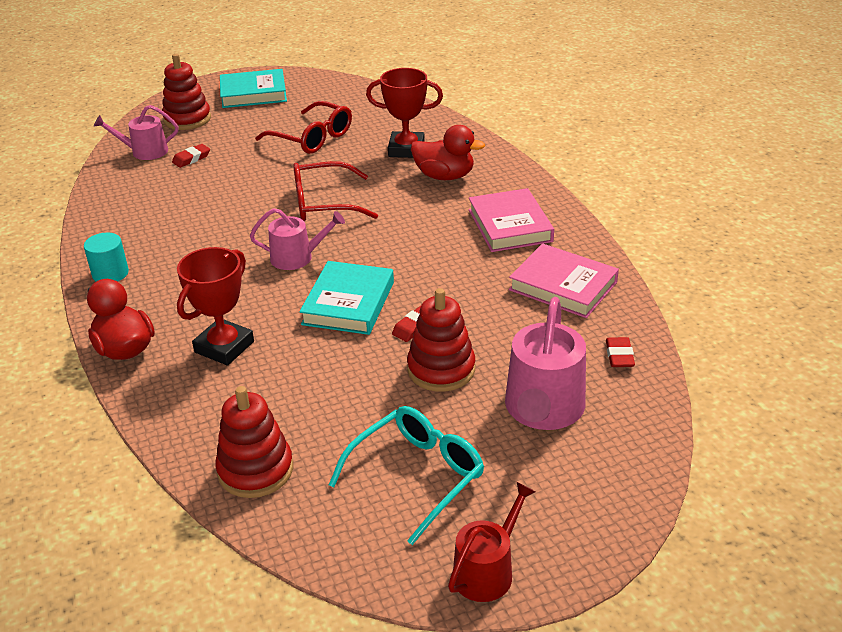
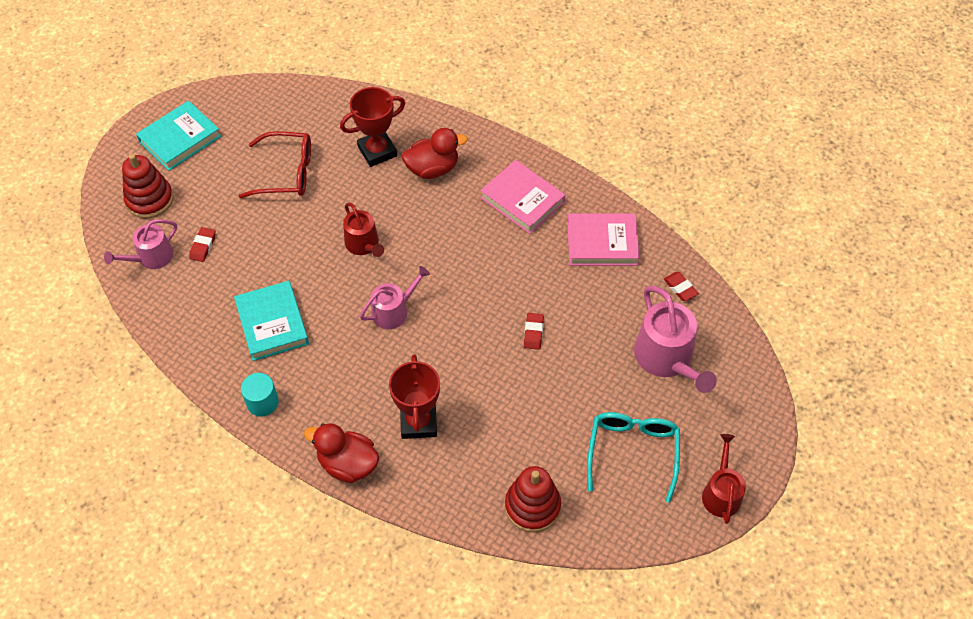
camera: 35 degrees left, 20 degrees up
(323, 203) = (364, 244): red glasses -> red watering can
(348, 303) = (470, 335): turquoise book -> turquoise book (272, 323)
(441, 369) = (580, 360): red stacking toy -> none

